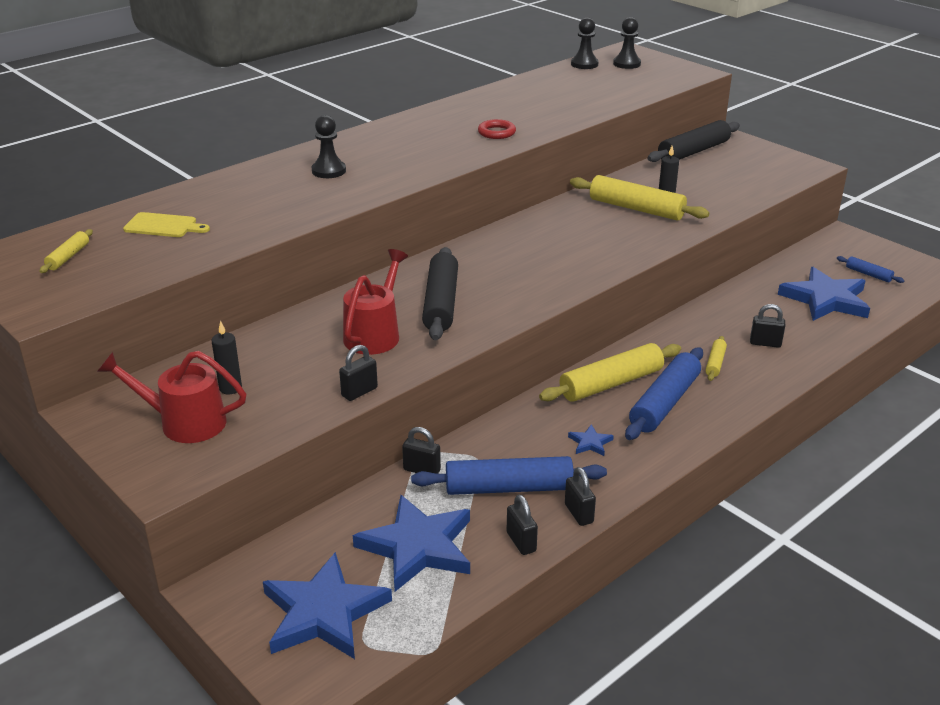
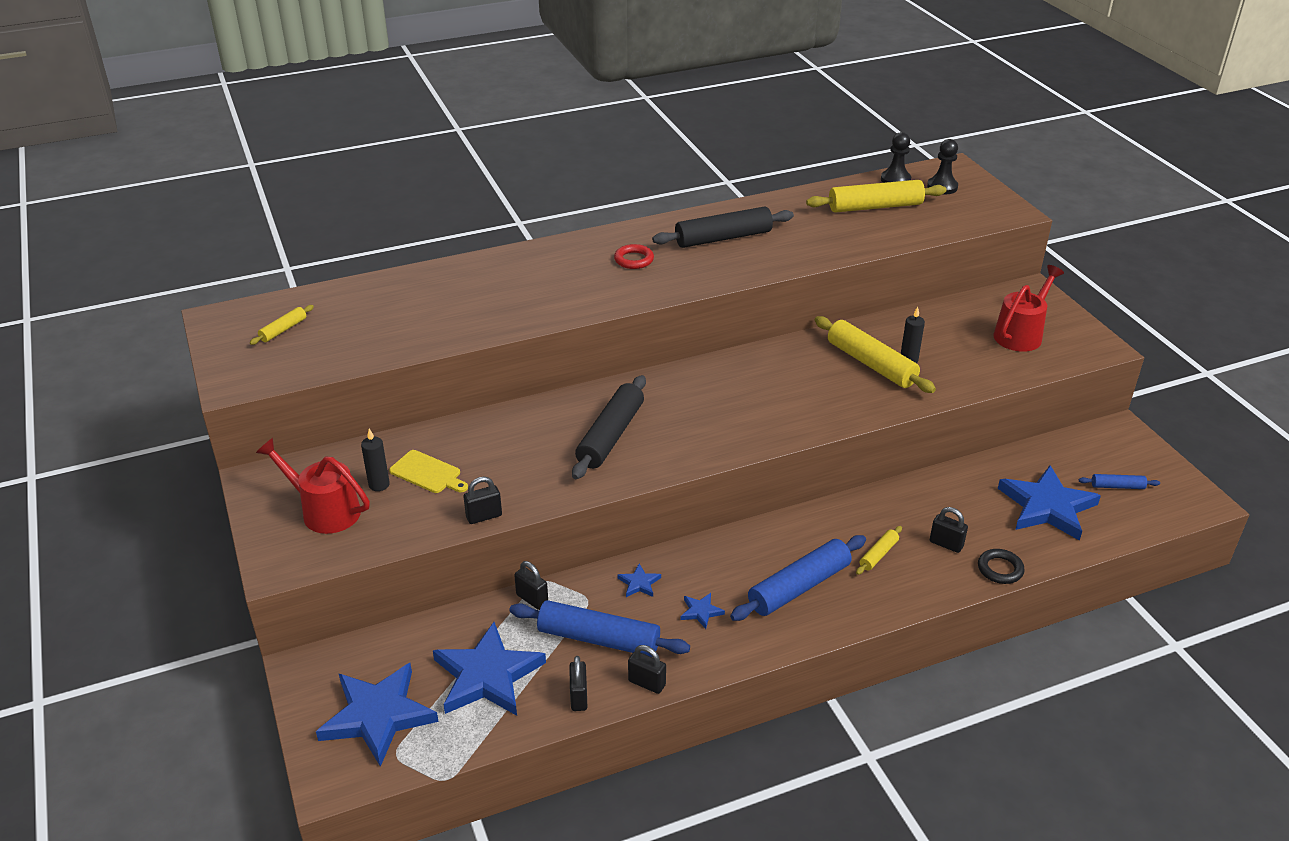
camera: 20 degrees right, 5 degrees up
(163, 226) = (377, 311): yellow cutting board -> yellow cutting board (427, 473)
(329, 171) = (556, 275): black pawn -> none
(375, 334) = (532, 456): red watering can -> red watering can (1021, 334)
(496, 132) = (745, 257): red ring -> red ring (634, 260)
(517, 433) = (639, 583): none -> blue star
(578, 513) = (647, 683): black padlock -> black padlock turned 60 degrees counterclockwise
(611, 383) = (759, 552): yellow rolling pin -> yellow rolling pin (875, 207)
(693, 152) = (980, 302): black rolling pin -> black rolling pin (723, 238)
(821, 352) = (1000, 569): none -> black ring
(868, 274) = (1117, 486): blue rolling pin -> blue rolling pin turned 60 degrees counterclockwise

